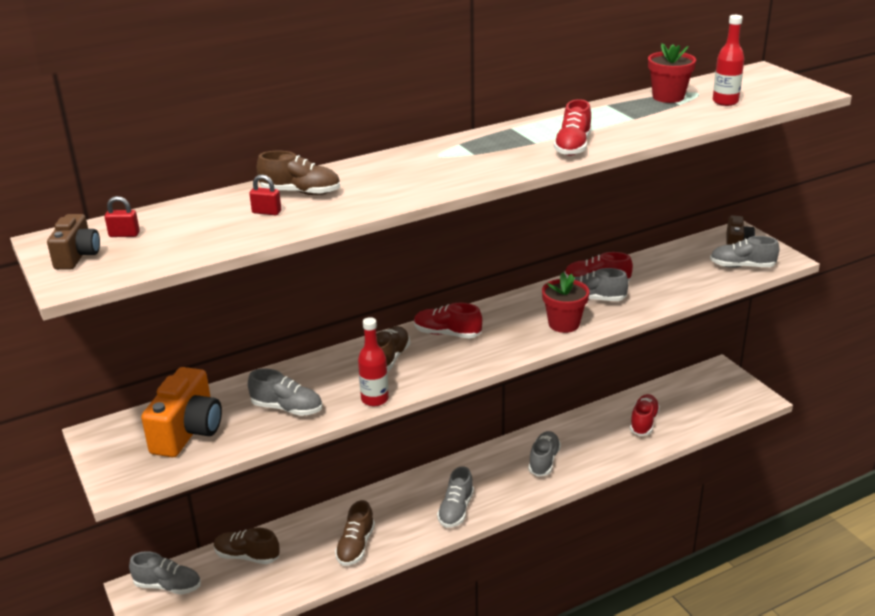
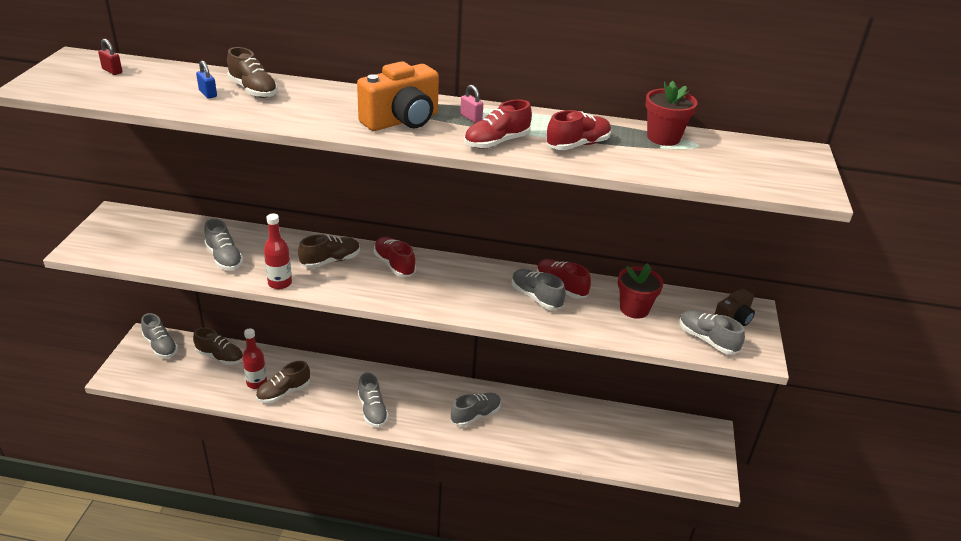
camera: 35 degrees right, 5 degrees up
(77, 256) = (65, 73): brown camera -> none
(188, 432) = (154, 240): orange camera -> orange camera (402, 121)
(247, 556) = (220, 356): brown shoe -> brown shoe turned 150 degrees clockwise
(266, 212) = (208, 94): red padlock -> blue padlock
(456, 510) = (372, 410): grey shoe -> grey shoe turned 75 degrees counterclockwise
(518, 138) = (471, 118): none -> pink padlock
(564, 324) = (484, 304): red flower pot -> red flower pot (634, 309)
(643, 422) = (589, 434): red shoe -> red shoe (577, 145)
(725, 102) = (706, 163): red bottle -> red bottle (257, 383)

